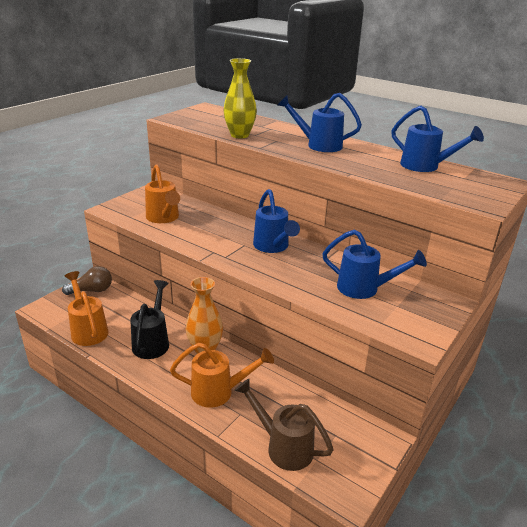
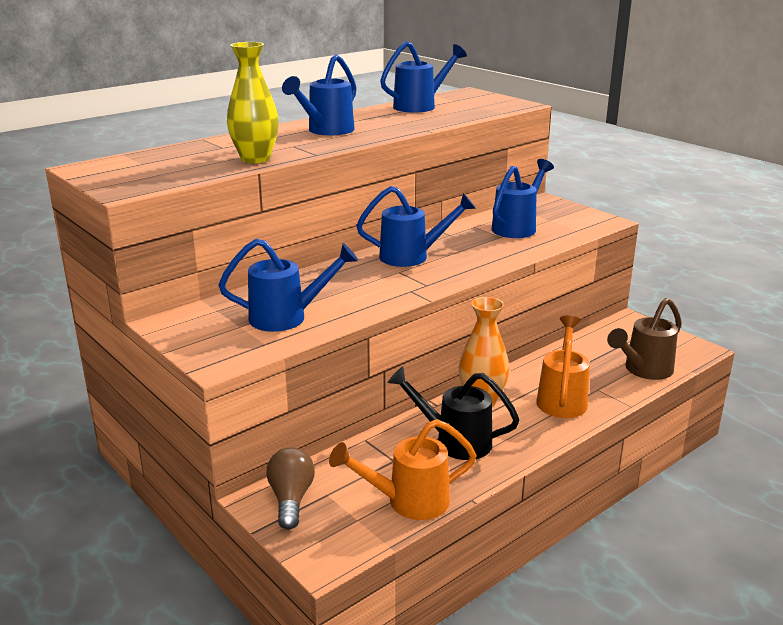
camera: 75 degrees left, 5 degrees down
(164, 218) = (287, 317): orange watering can -> blue watering can

